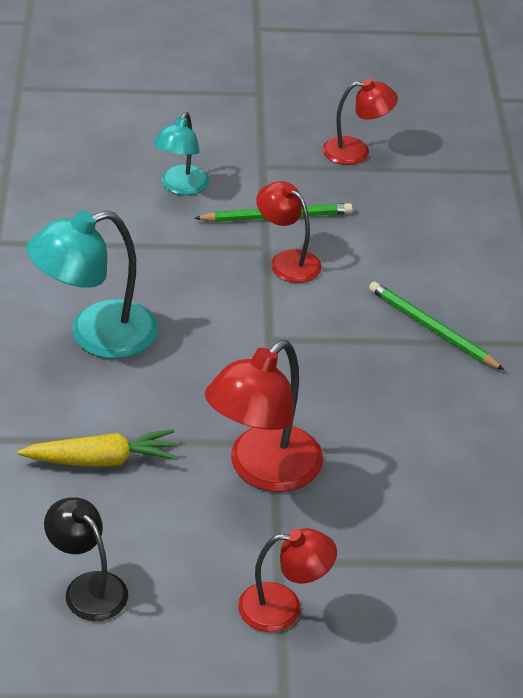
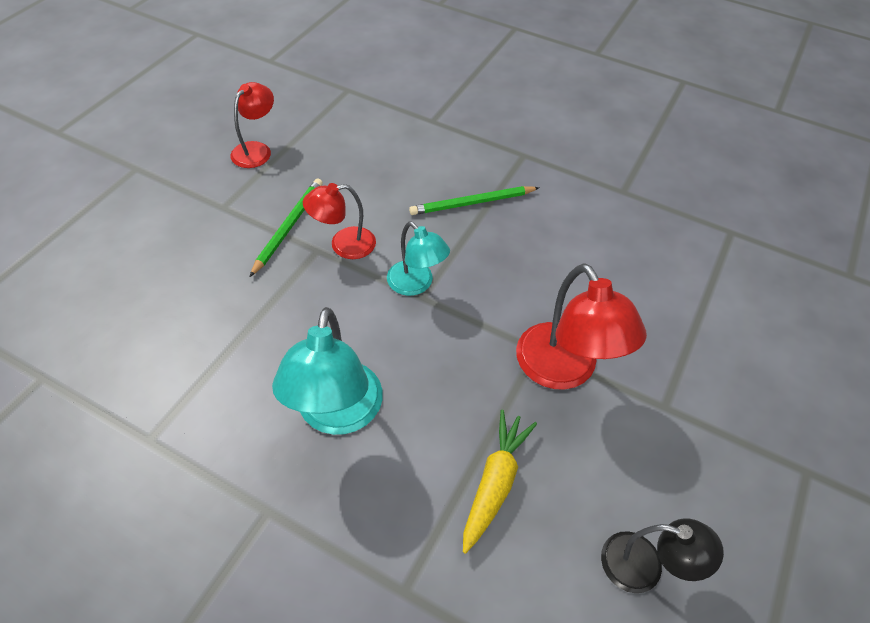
camera: 60 degrees left, 10 degrees up
(88, 587) = (644, 566): black lamp -> black lamp turned 150 degrees counterclockwise
(181, 187) = (200, 267): turquoise lamp -> turquoise lamp (416, 284)
(283, 607) = (715, 427): red lamp -> none

